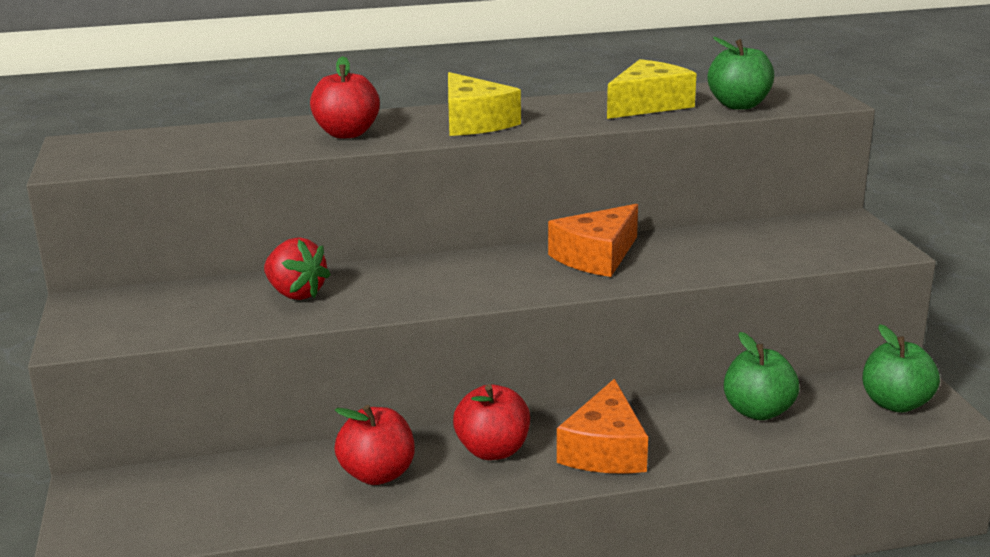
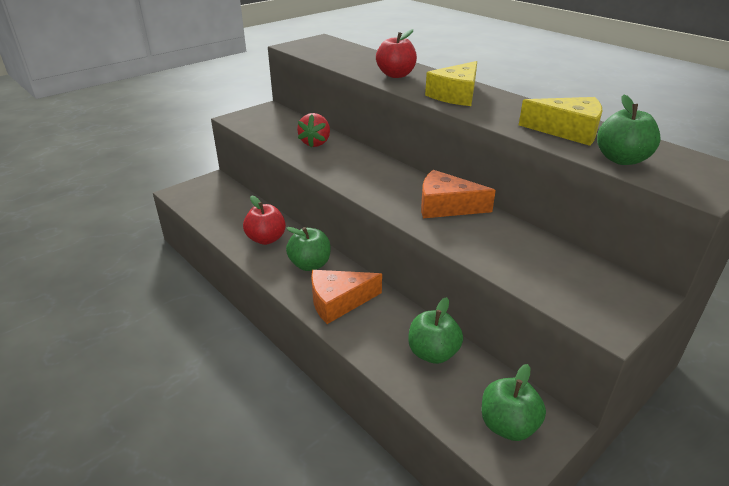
camera: 60 degrees right, 10 degrees up
(493, 450) = (310, 264): red apple -> green apple

